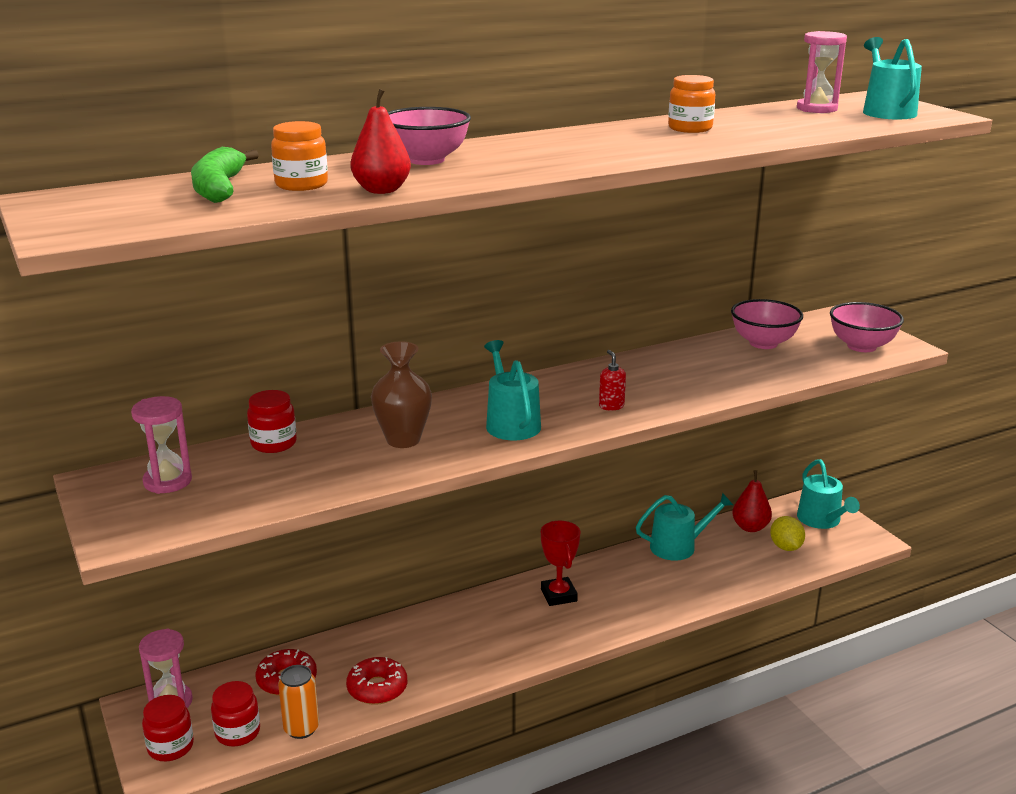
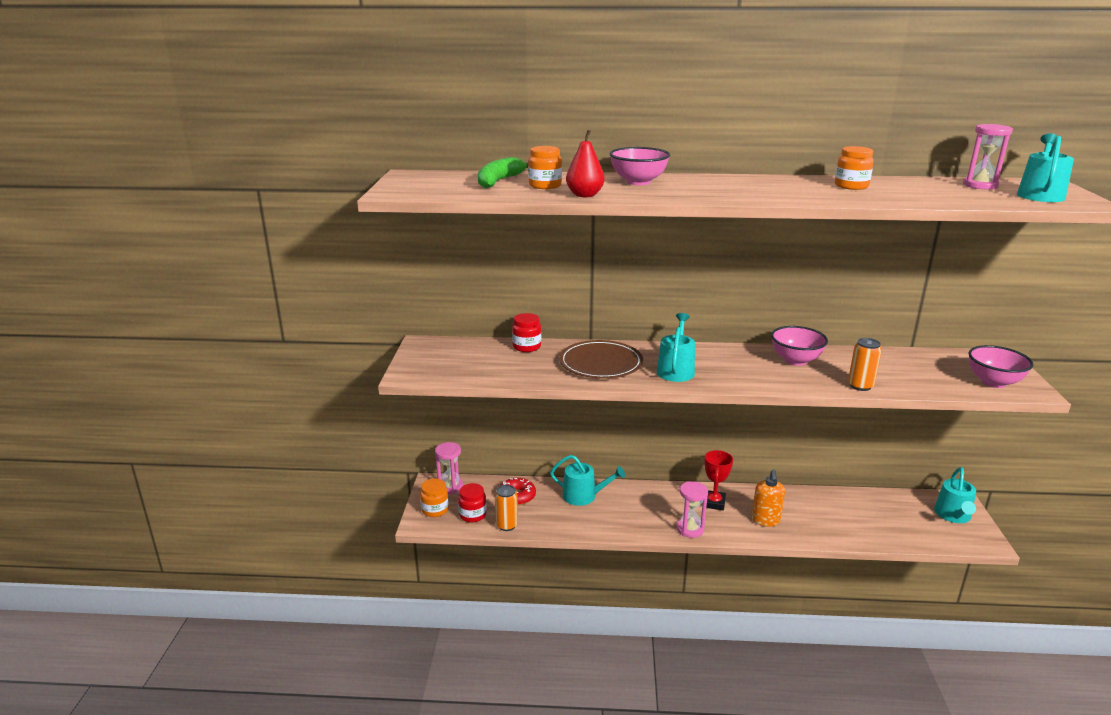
camera: 30 degrees right, 0 degrees up
(167, 481) = (455, 352): pink hourglass -> pink hourglass (690, 529)
(170, 747) = (435, 510): red jar -> orange jar
(377, 688) = (563, 519): red donut -> none
(403, 440) = (601, 363): brown vase -> brown plate
(611, 406) = (753, 376): red soap dispenser -> none
(634, 597) = (765, 520): none -> orange soap dispenser
(678, 546) = (822, 499): turquoise watering can -> turquoise watering can (583, 496)
(738, 386) = (860, 386): none -> orange can
(750, 527) = (889, 503): red pear -> none
(763, 343) = (911, 362): pink bowl -> pink bowl (795, 360)
(785, 547) = (908, 525): yellow lemon -> none

